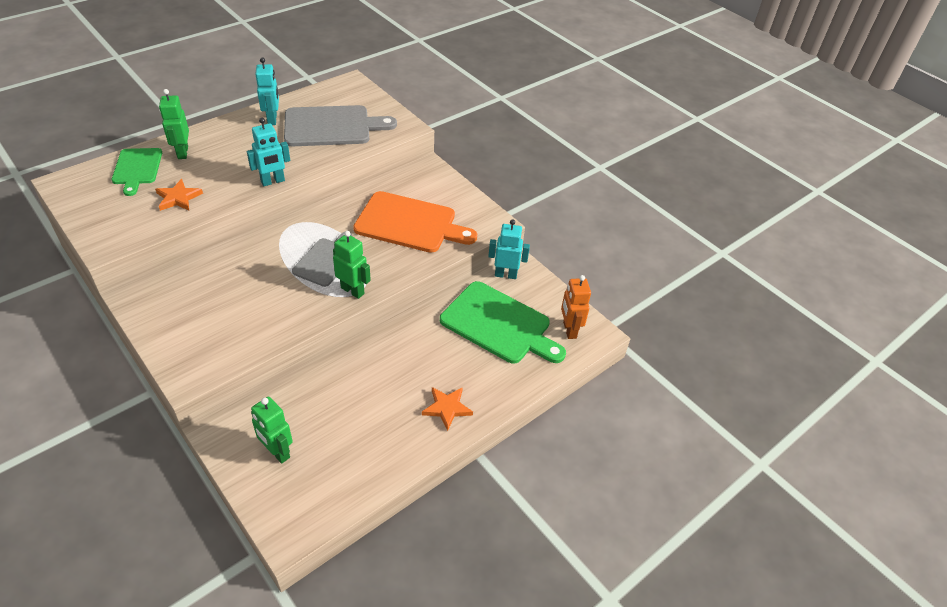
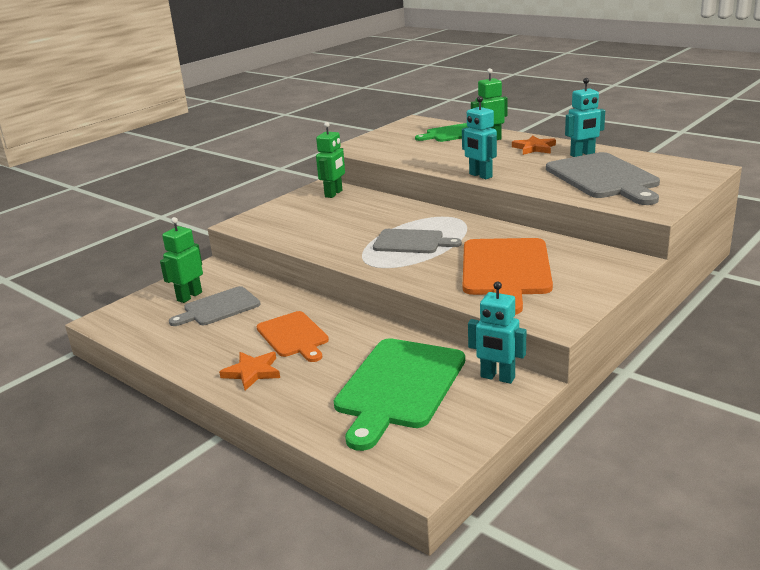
camera: 85 degrees right, 20 degrees down
(178, 198) = (425, 153): orange star -> orange star (534, 148)
(317, 427) = (218, 307): none -> grey cutting board
(352, 290) = (374, 263): green robot -> green robot (334, 194)
(400, 375) = (293, 336): none -> orange cutting board
(505, 275) = (497, 377): turquoise robot -> turquoise robot turned 120 degrees clockwise
(569, 330) = (415, 448): orange robot -> none

